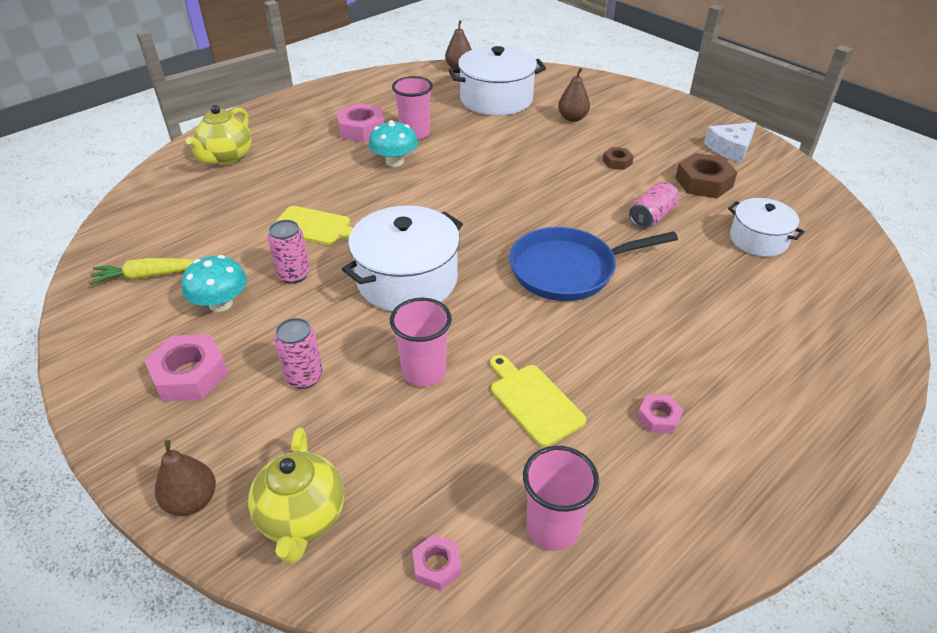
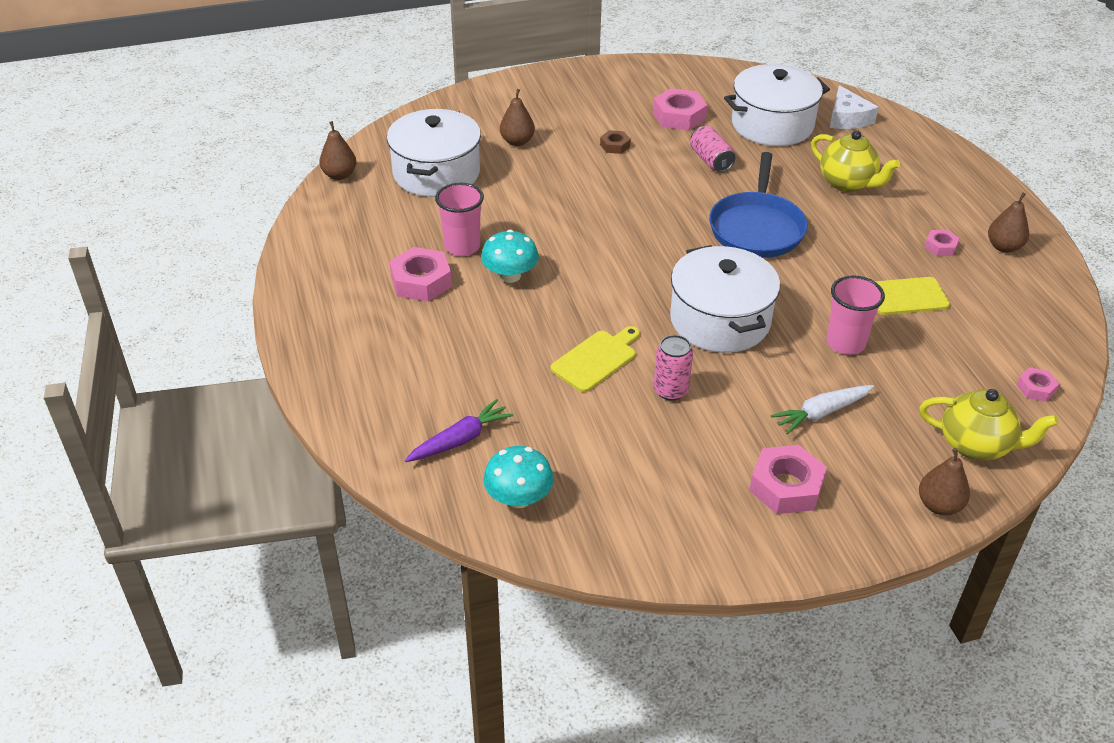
camera: 65 degrees left, 0 degrees up
(148, 276) = (610, 499): yellow carrot -> none
(194, 192) = (460, 439): none -> purple carrot
(221, 303) = (689, 449): turquoise mushroom -> turquoise mushroom (518, 498)
(227, 158) = (401, 400): yellow teapot -> yellow teapot (847, 183)
(304, 377) = (821, 413): pink can -> white carrot
(552, 527) = (1019, 327): pink cup -> none
(703, 182) = (679, 116): brown nut -> pink nut
(713, 482) = (1004, 247): none -> brown pear
(730, 148) = (637, 82): white cheese -> white cheese (847, 118)
(758, 239) = (772, 125): white pot -> white pot, size x1.66

